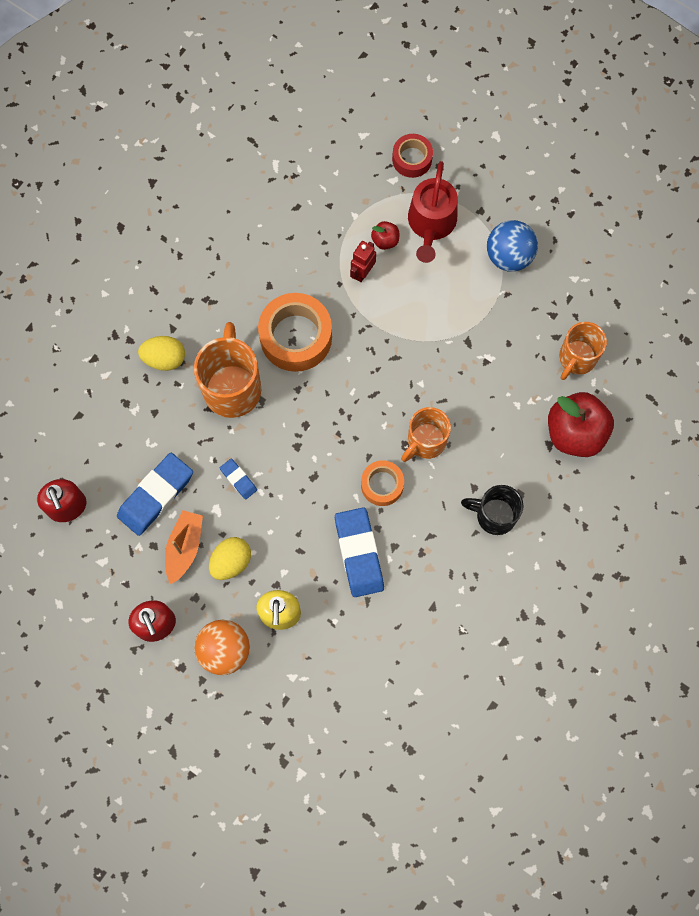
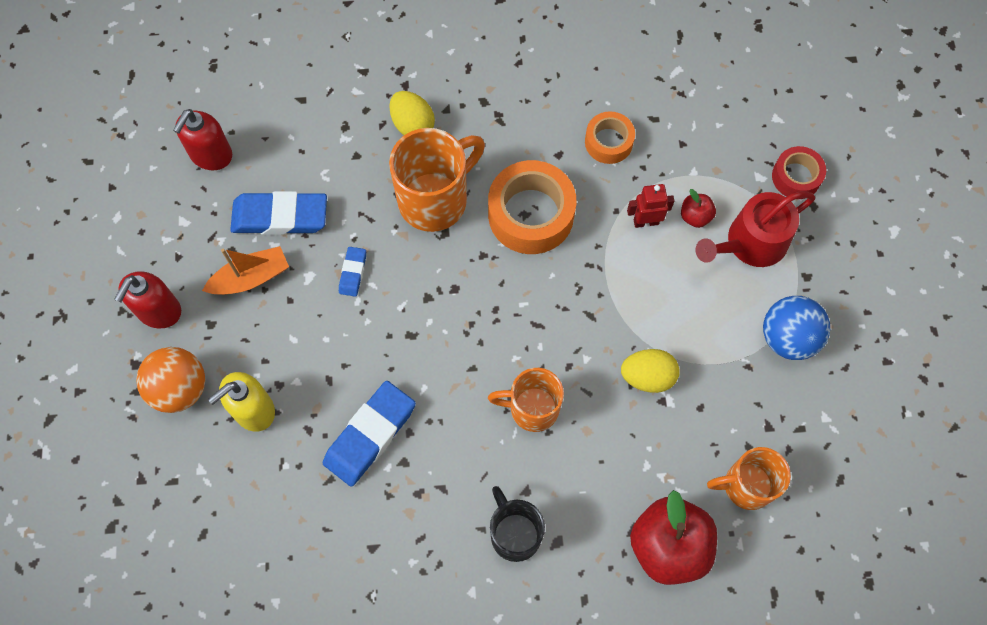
camera: 50 degrees right, 5 degrees down
(231, 562) = (269, 328): yellow egg -> yellow egg (647, 377)
(382, 485) = (455, 403): orange tape -> orange tape (608, 142)

